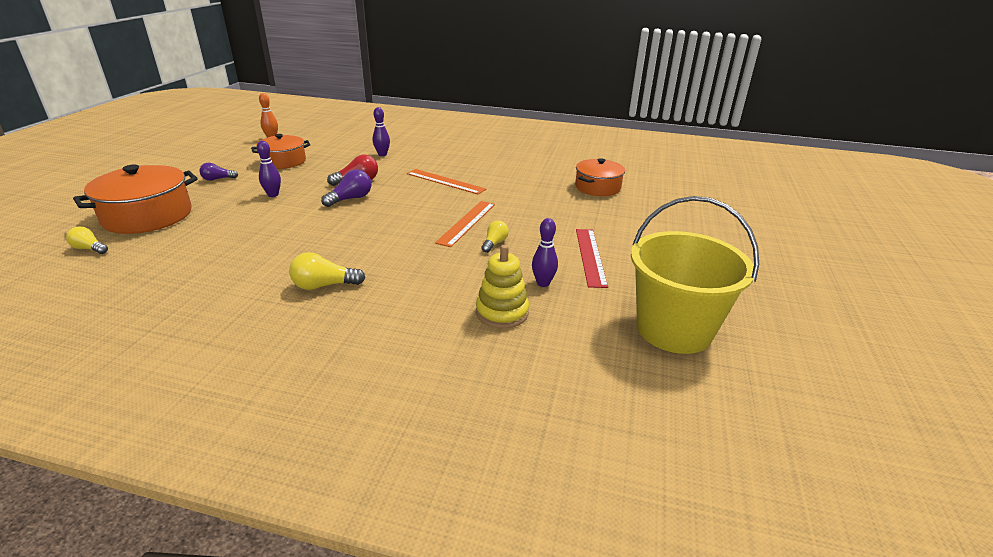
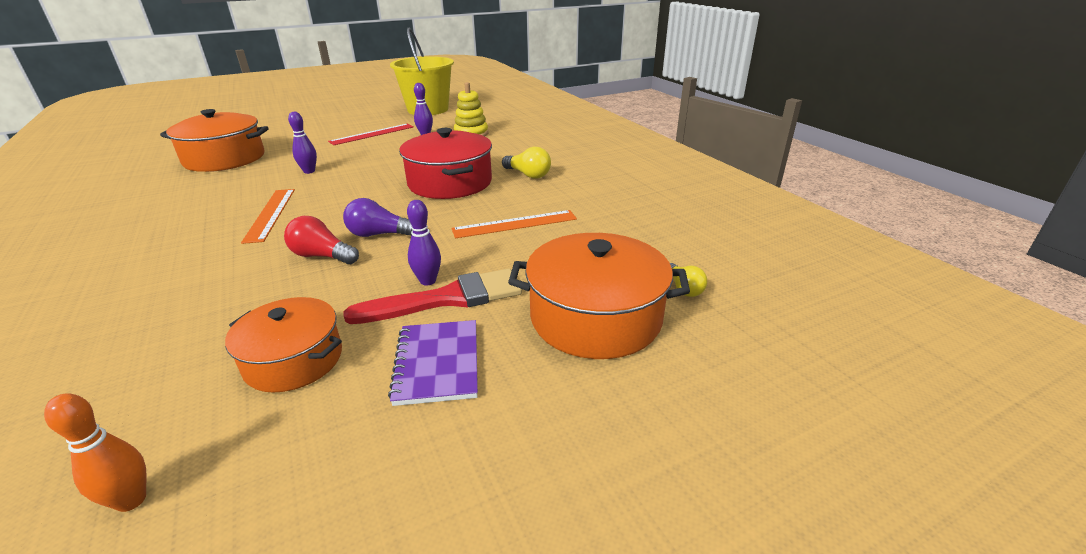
camera: 130 degrees left, 0 degrees up
(217, 179) = (437, 363): purple light bulb -> purple notebook
(248, 194) = (447, 299): none -> red brush
(382, 154) = (186, 293): purple bowling pin -> purple bowling pin (309, 171)
(382, 245) = (450, 183): none -> red pot
(467, 223) = (367, 174): orange ruler -> orange ruler (515, 224)
(494, 243) = (391, 157): yellow light bulb -> none
(597, 187) = (225, 159): orange pot -> orange pot, size x1.54

